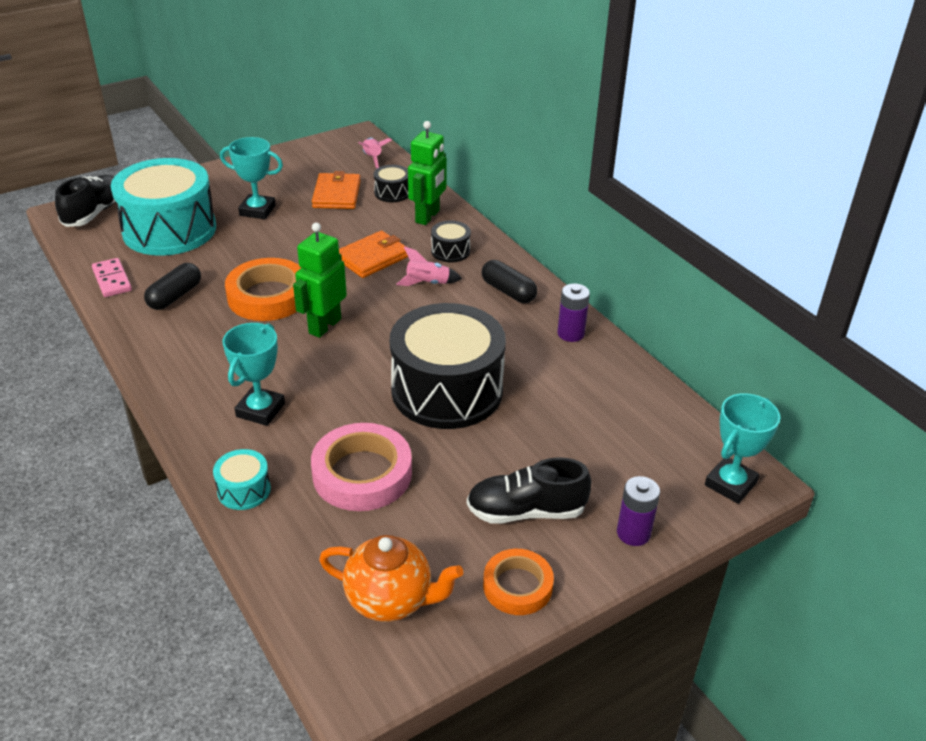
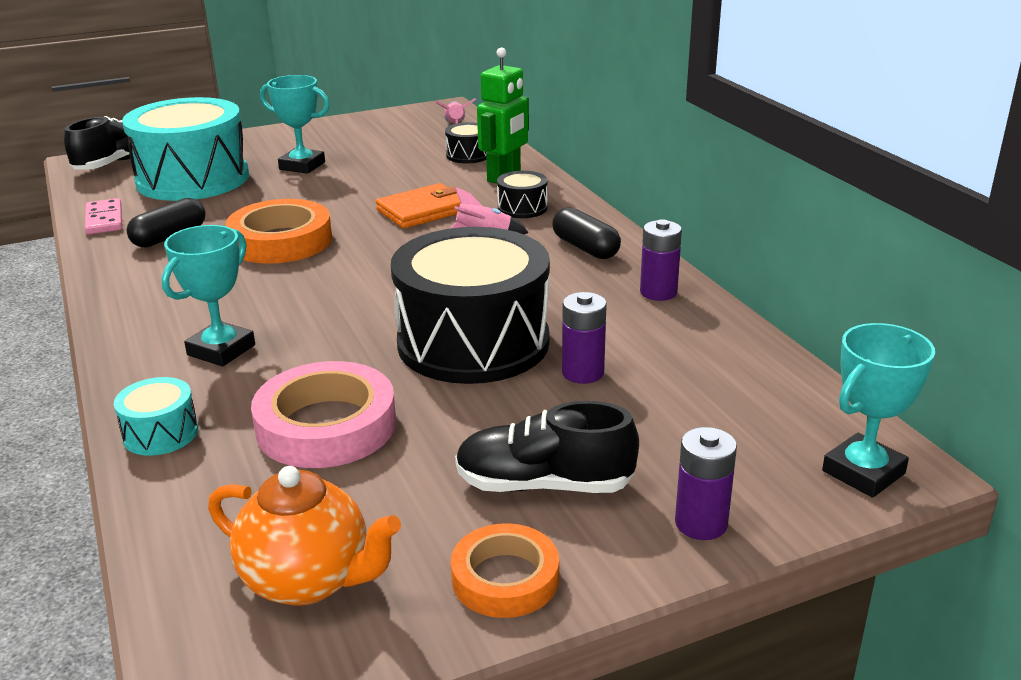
camera: 10 degrees right, 10 degrees down
(324, 326) = (338, 271): green robot -> none
(336, 194) = (401, 155): orange wallet -> none
(531, 413) = (583, 373): none -> purple battery

